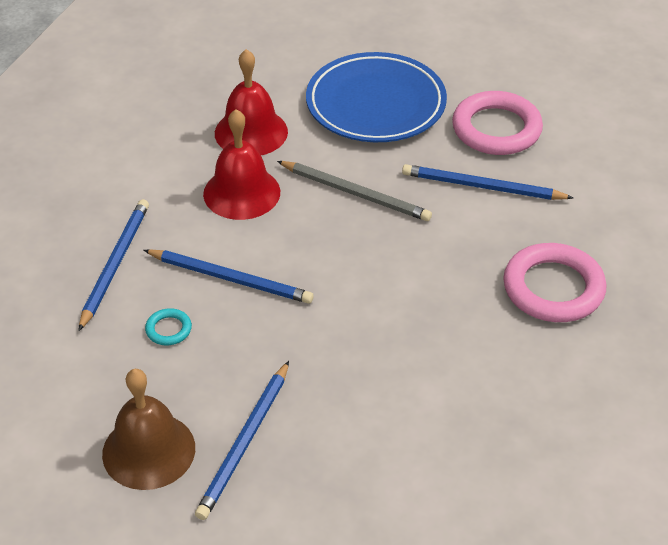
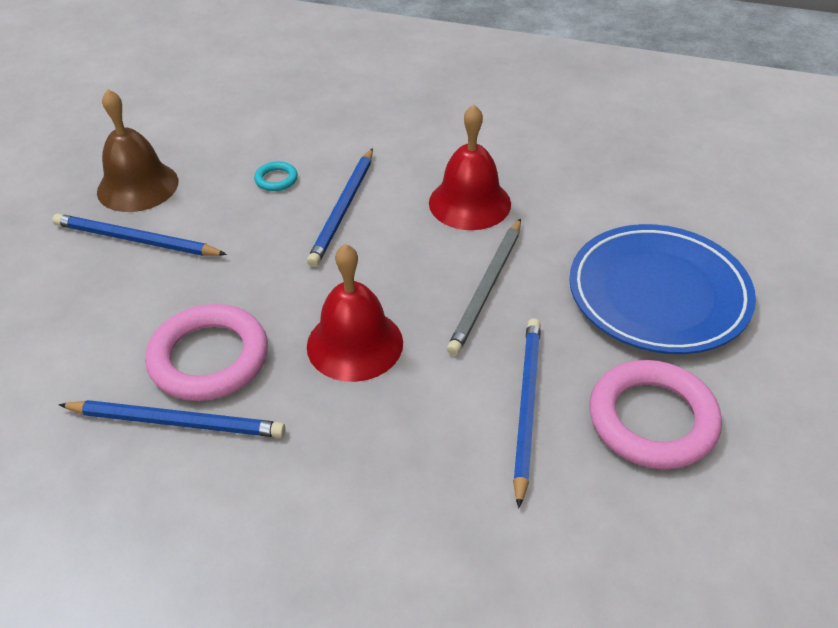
camera: 85 degrees right, 0 degrees up
(115, 264) = (357, 139): blue pencil -> blue pencil (177, 422)
(251, 132) = (569, 199): red bell -> red bell (355, 344)
(553, 288) = (343, 486): pink ring -> pink ring (209, 358)

